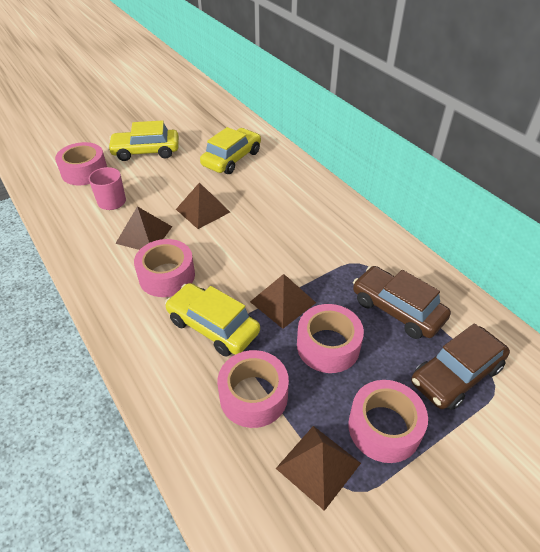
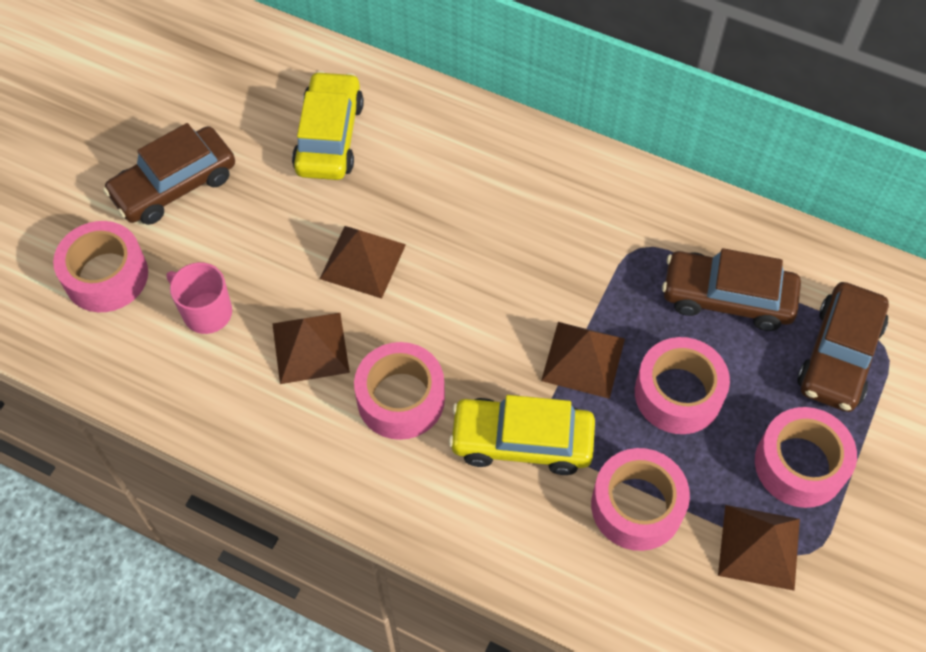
camera: 30 degrees left, 15 degrees up
(146, 151) = (174, 185): yellow car -> brown car

